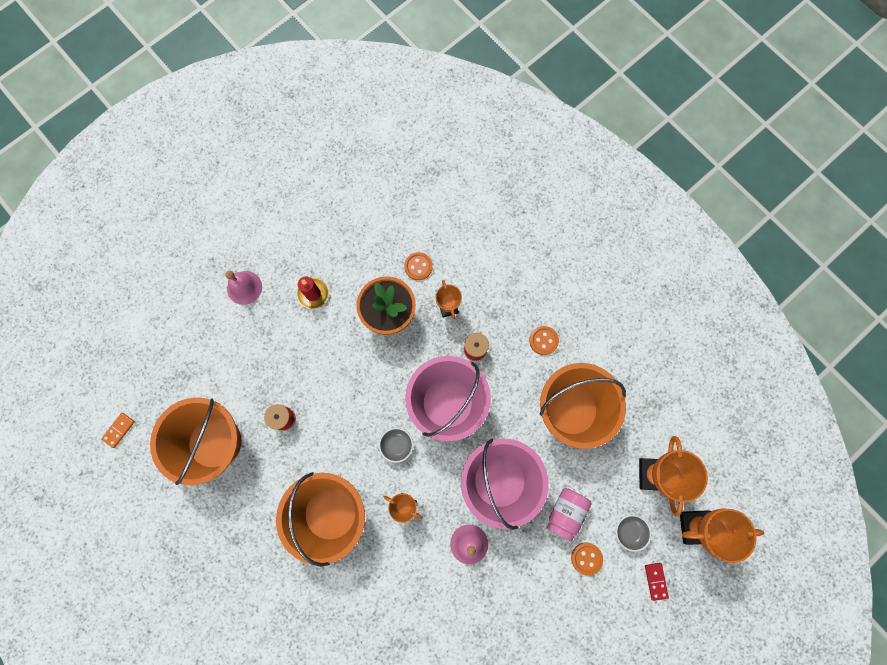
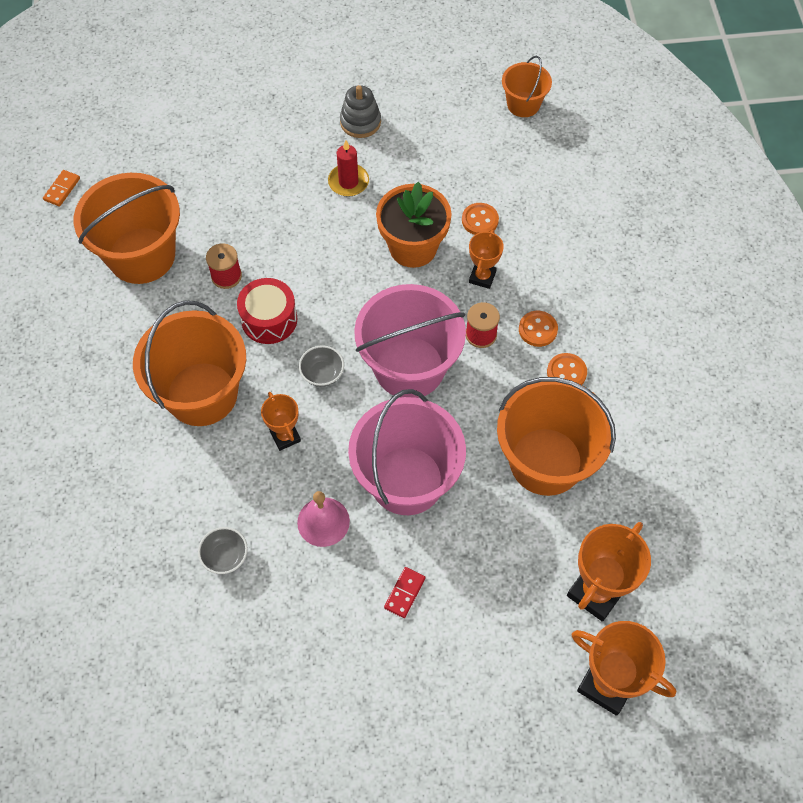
camera: 35 degrees right, 15 degrees down
(119, 430) = (62, 189): orange domino -> orange domino turned 45 degrees counterclockwise
(244, 287) = (284, 137): pink bell -> none
(288, 242) = (360, 122): none -> grey stacking toy
(335, 430) = (269, 319): none -> red drum
(386, 159) = (523, 104): none -> orange bucket
(565, 512) = (458, 563): pink jar -> none
(586, 558) = (446, 627): orange button -> orange button (538, 329)
(629, 531) = (519, 633): grey bowl -> grey bowl (225, 556)
(655, 581) = (511, 709): red domino -> red domino (404, 593)

